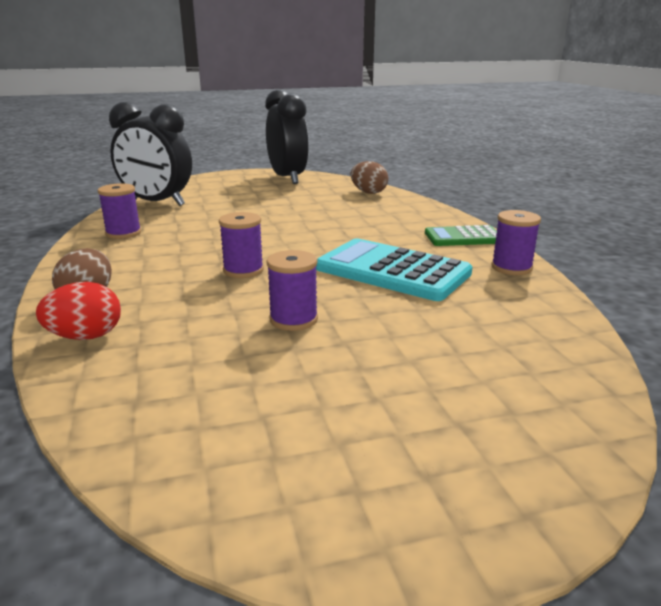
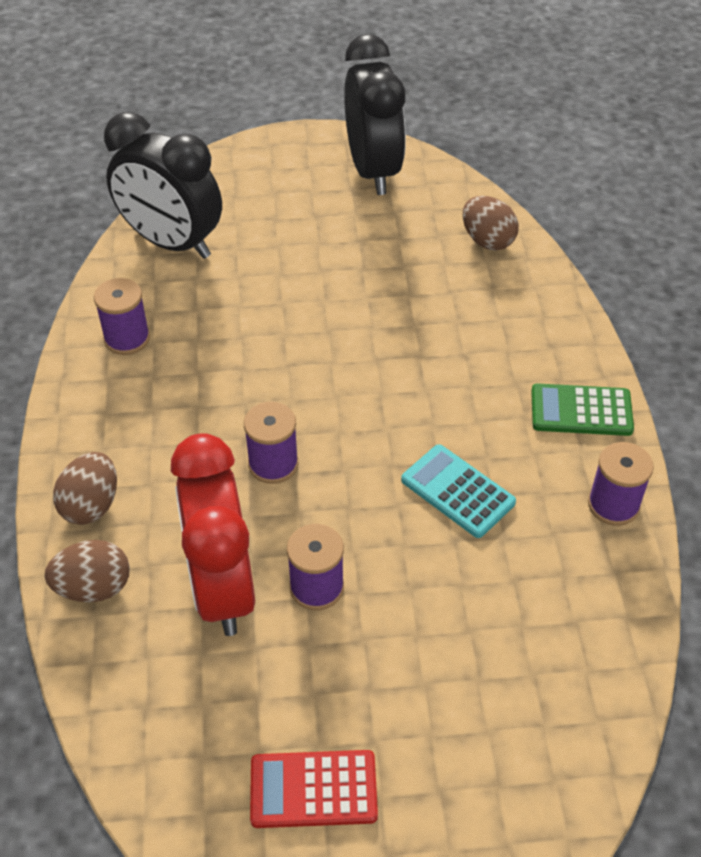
camera: 10 degrees right, 25 degrees up
(86, 337) = (94, 588): red egg -> brown egg
(208, 326) = (222, 587): none -> red clock
(325, 436) = (313, 790): none -> red calculator
(392, 271) = (457, 491): turquoise calculator -> turquoise calculator, size x0.59

